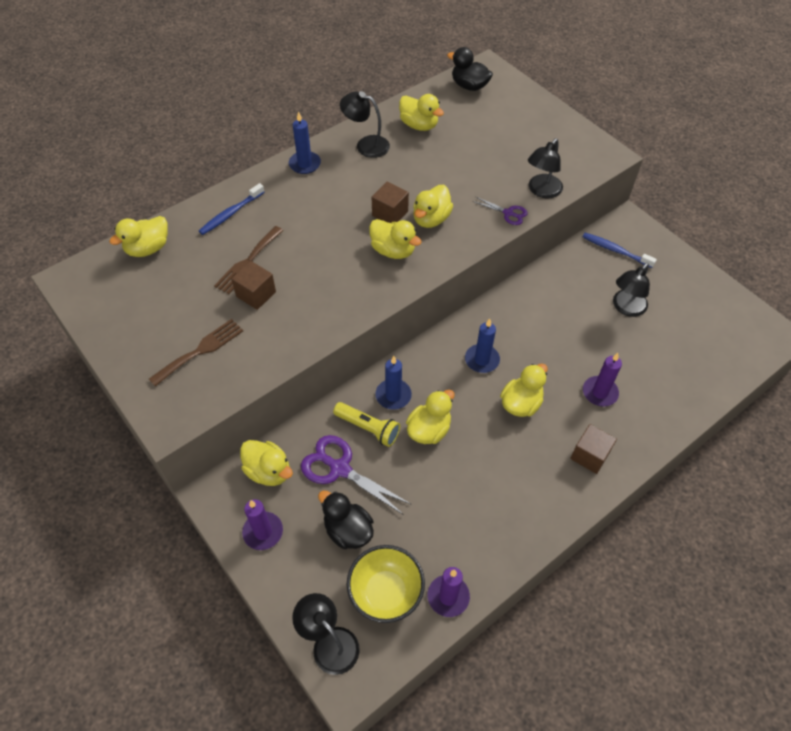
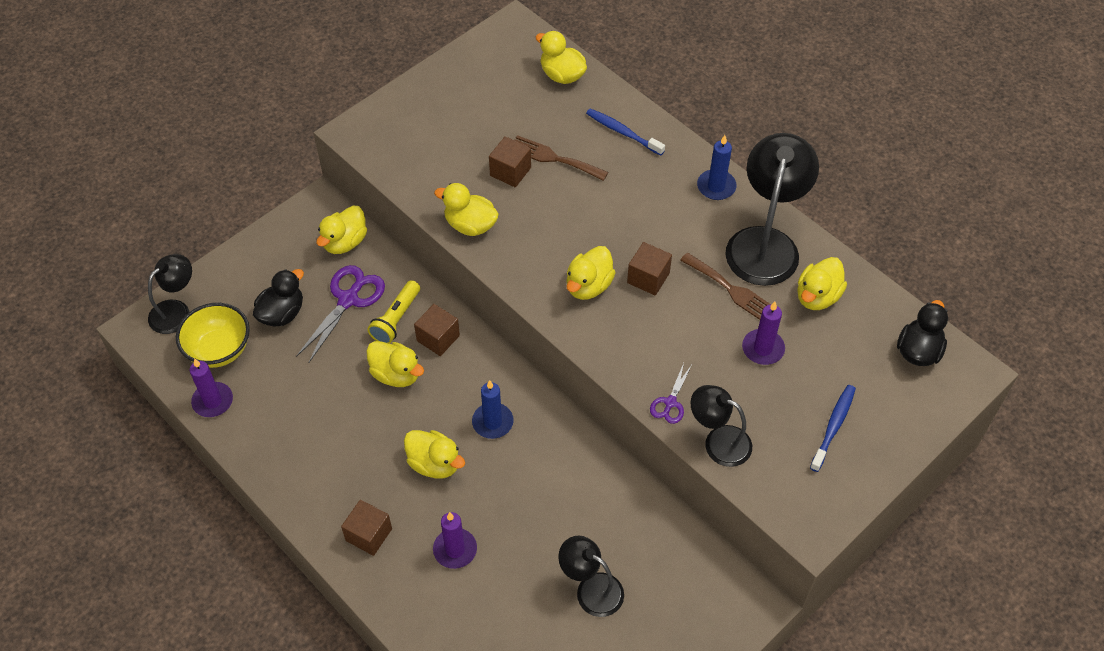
camera: 85 degrees right, 0 degrees up
(200, 350) = (435, 140): brown fork -> brown fork (732, 290)
(263, 532) = (282, 247): purple candle -> purple candle (763, 349)
(366, 145) = (765, 243): black lamp -> black lamp, size x1.72
(393, 395) = (438, 338): blue candle -> brown cube
(431, 219) = (646, 320): yellow duck -> yellow duck (470, 225)
(615, 250) = (693, 582): blue toothbrush -> blue toothbrush (833, 427)

